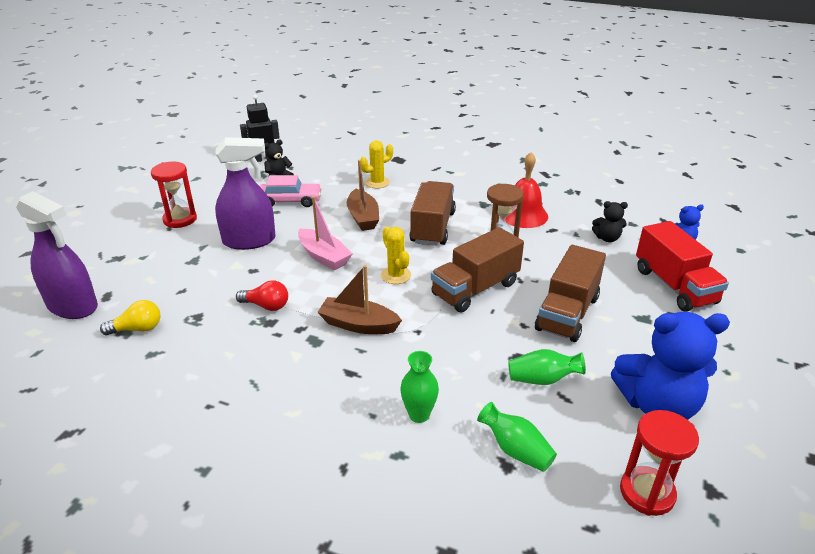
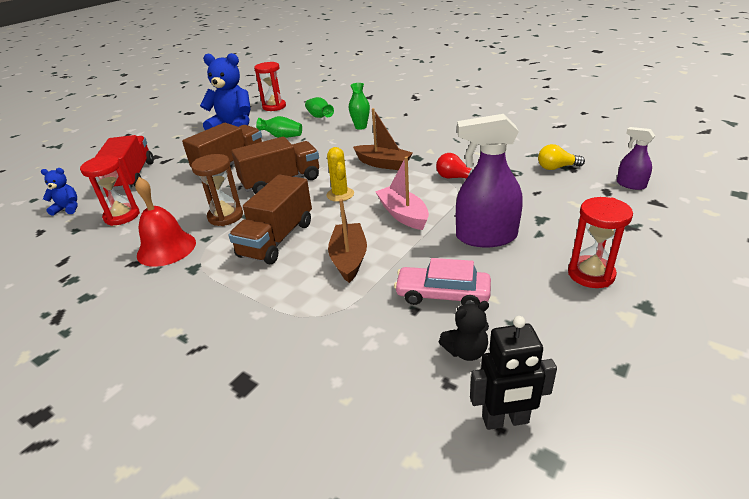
camera: 165 degrees left, 0 degrees up
(73, 306) = (630, 184): purple spray bottle -> purple spray bottle, size x0.53
(377, 182) = (306, 322): yellow cactus -> none
(607, 238) = (122, 216): black teddy bear -> red hourglass

